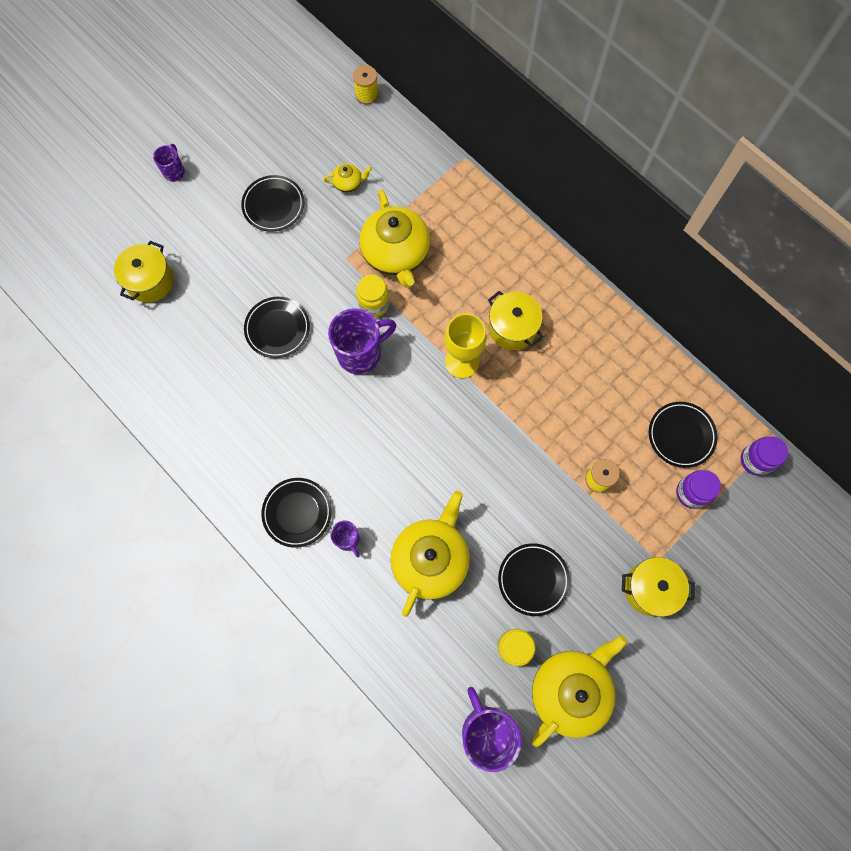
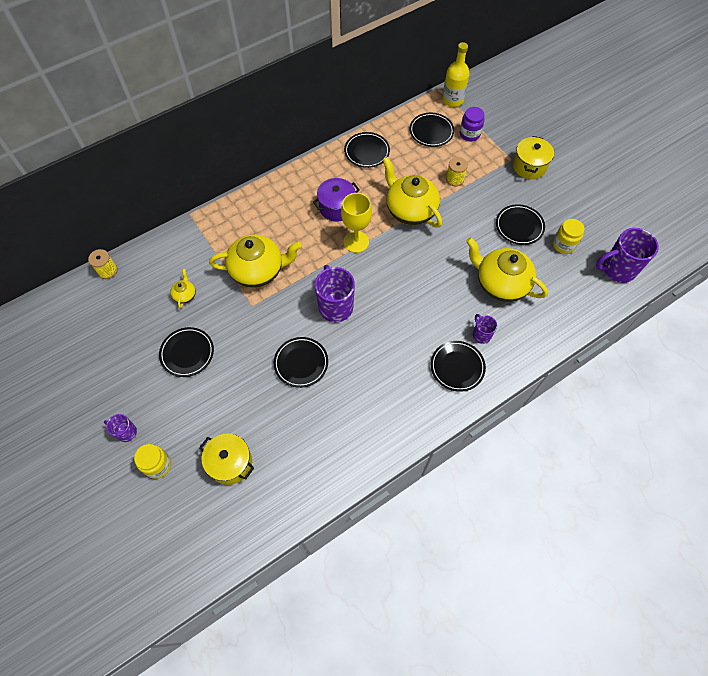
camera: 80 degrees left, 10 degrees down
(348, 539) = (481, 335): purple mug -> purple mug turned 90 degrees counterclockwise
(374, 304) = (296, 292): yellow jar -> yellow jar (158, 465)
(512, 328) = (336, 207): yellow pot -> purple pot
(570, 689) = (591, 219): yellow teapot -> yellow teapot (410, 210)
(619, 351) = (367, 152): none -> black plate
(755, 460) = (452, 100): purple jar -> yellow bottle

